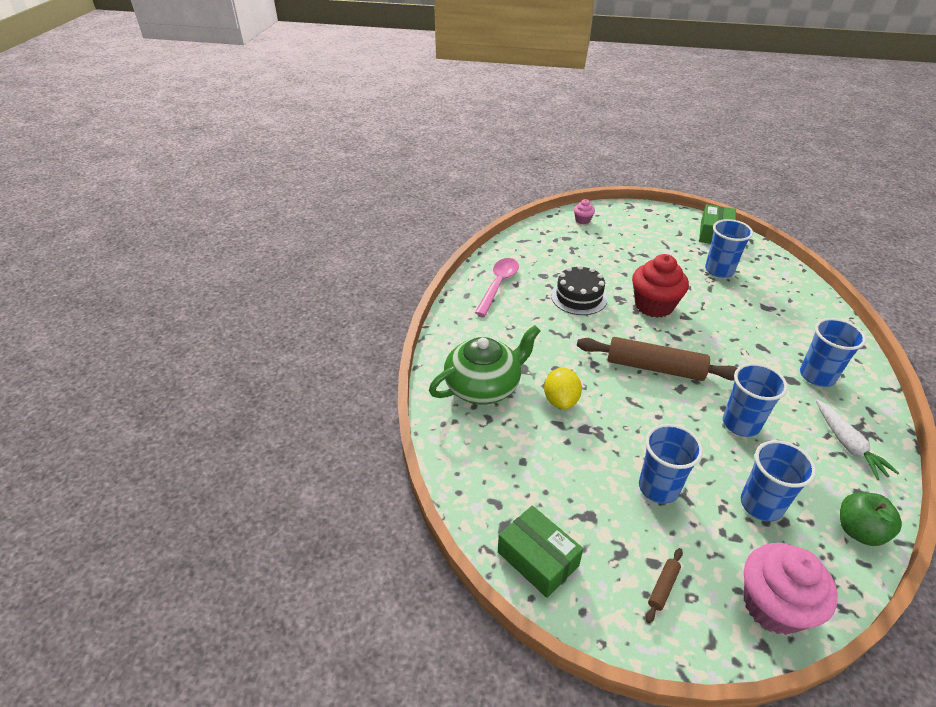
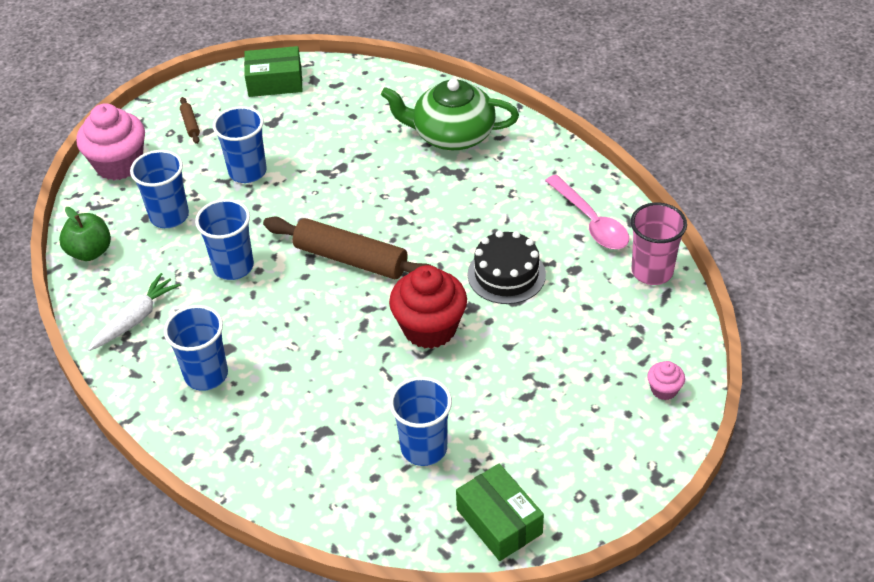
camera: 130 degrees right, 5 degrees up
(484, 386) = (452, 134): green teapot -> green teapot turned 90 degrees clockwise
(511, 250) = (652, 271): none -> pink cup
(561, 400) = (384, 171): yellow lemon -> none
(654, 367) = (351, 259): brown rolling pin -> brown rolling pin turned 60 degrees clockwise
(847, 444) = (136, 319): white carrot -> white carrot turned 105 degrees clockwise

